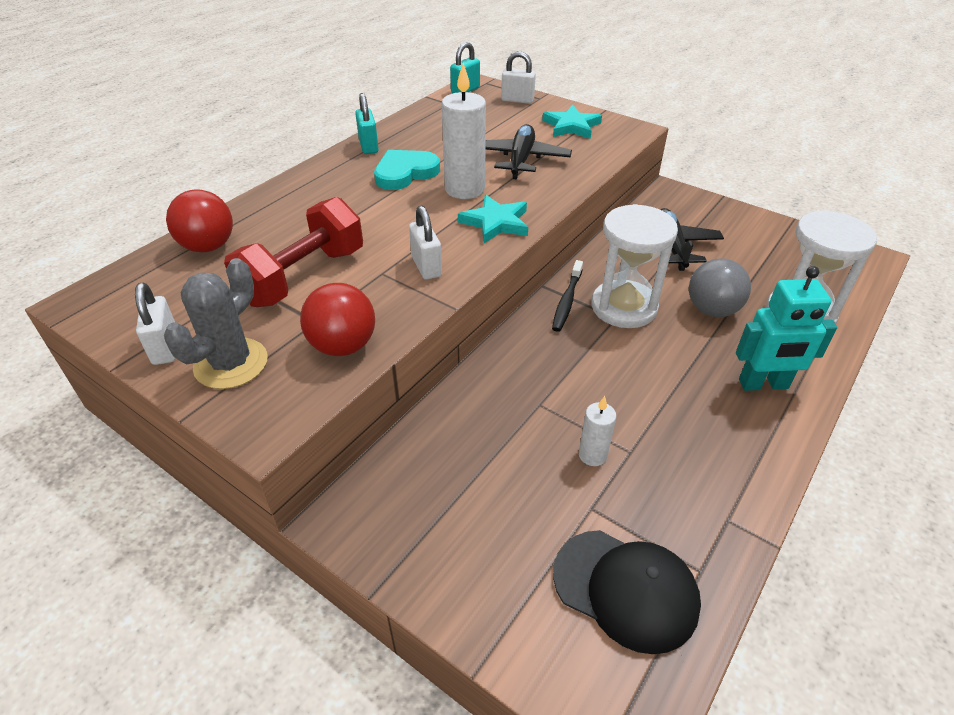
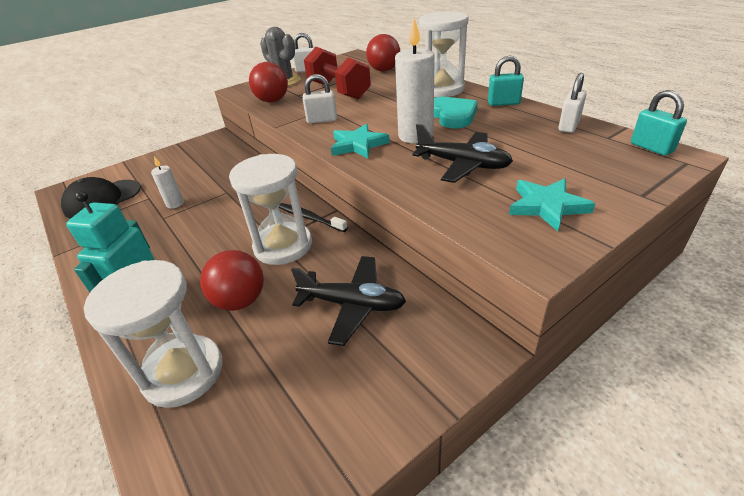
camera: 110 degrees right, 5 degrees down
(316, 186) = (441, 89): none -> white hourglass
(517, 100) = (628, 178): white padlock -> white padlock (569, 126)
(712, 310) = (240, 301): grey ball -> red ball

